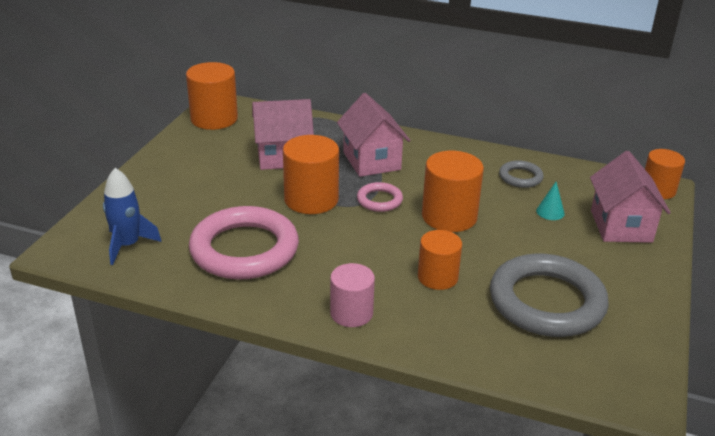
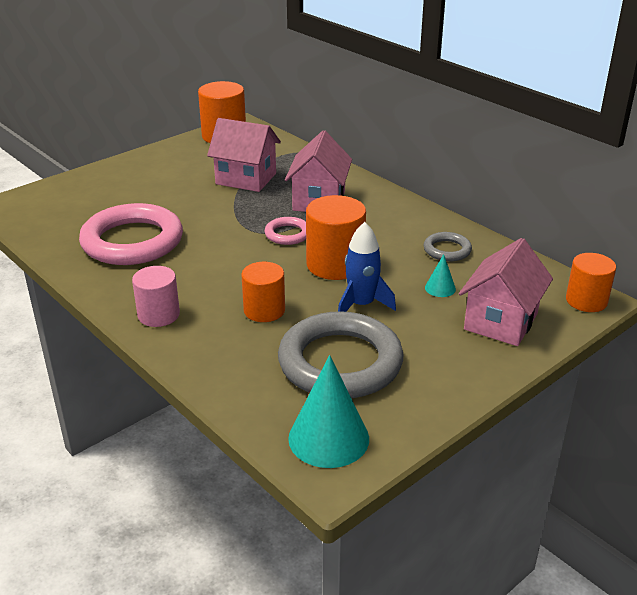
camera: 30 degrees right, 0 degrees up
(128, 245) = (53, 214): blue rocket -> blue rocket (361, 305)
(311, 199) = (230, 218): orange cylinder -> none
(607, 369) = (328, 438): none -> turquoise cone

